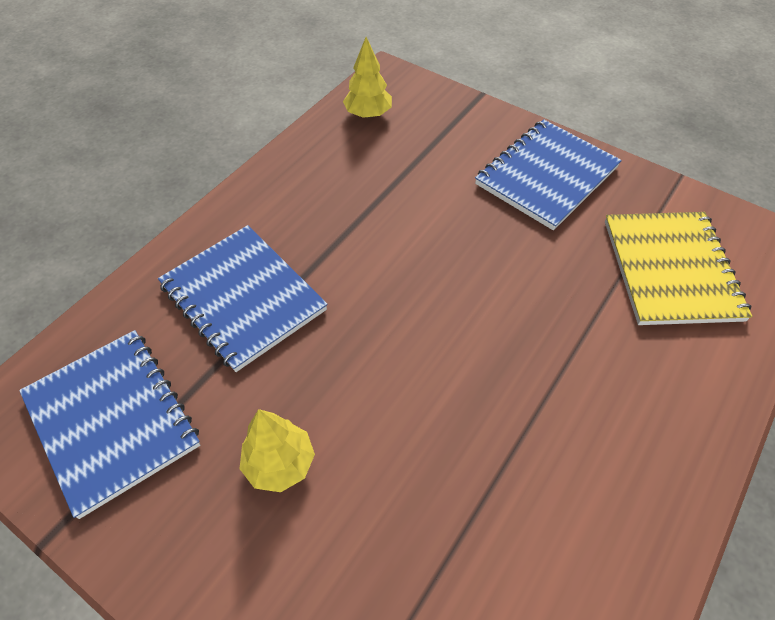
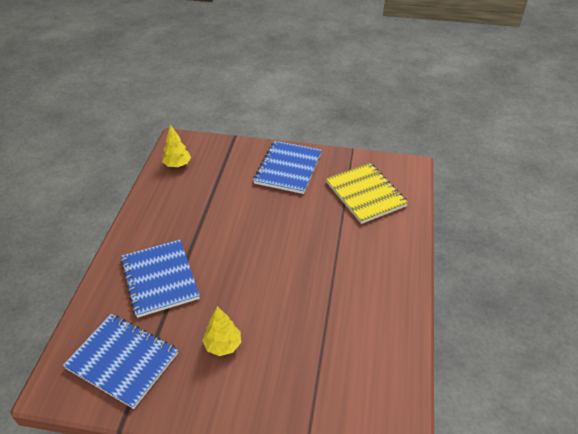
camera: 25 degrees left, 10 degrees down
(243, 298) = (160, 279): blue notebook -> blue notebook turned 45 degrees clockwise

